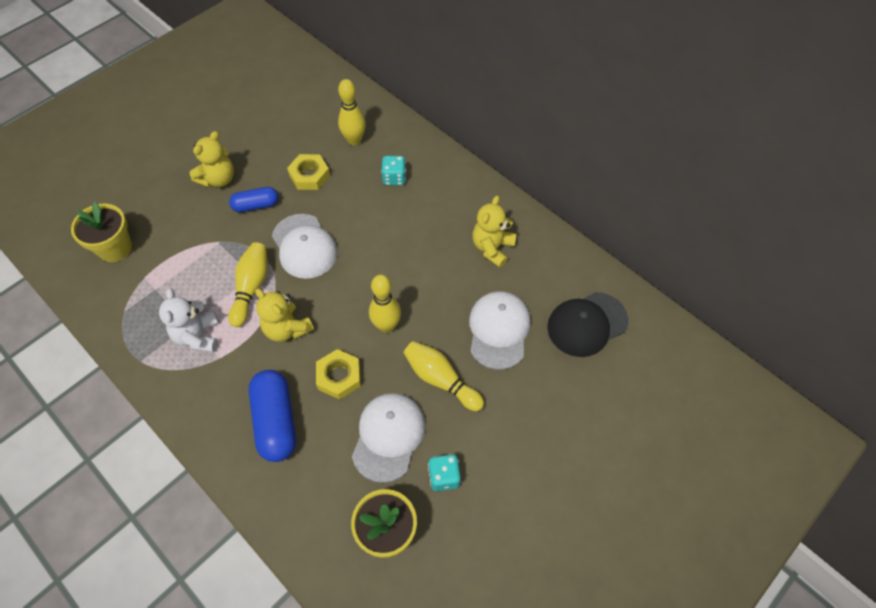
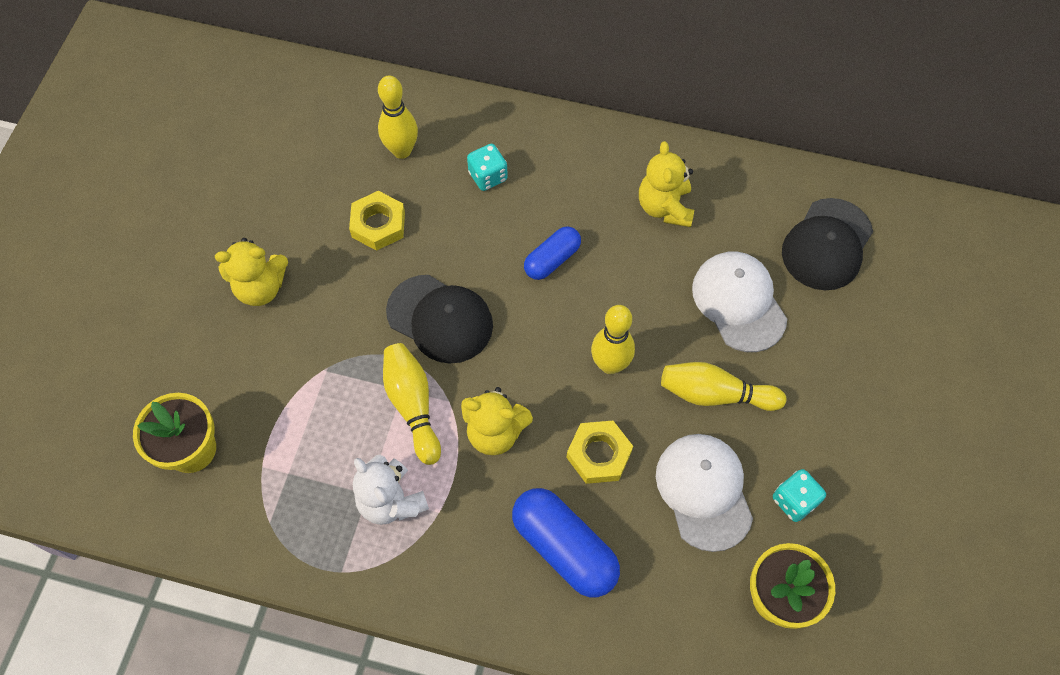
camera: 30 degrees left, 5 degrees up
(218, 179) = (261, 288): yellow teddy bear -> yellow teddy bear turned 75 degrees clockwise
(256, 205) = (338, 298): blue capsule -> blue capsule (552, 259)
(304, 246) = (440, 319): white cap -> black cap

